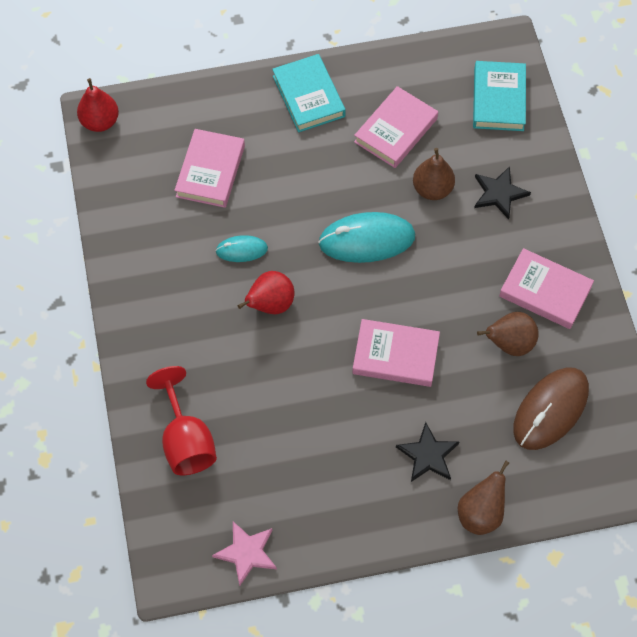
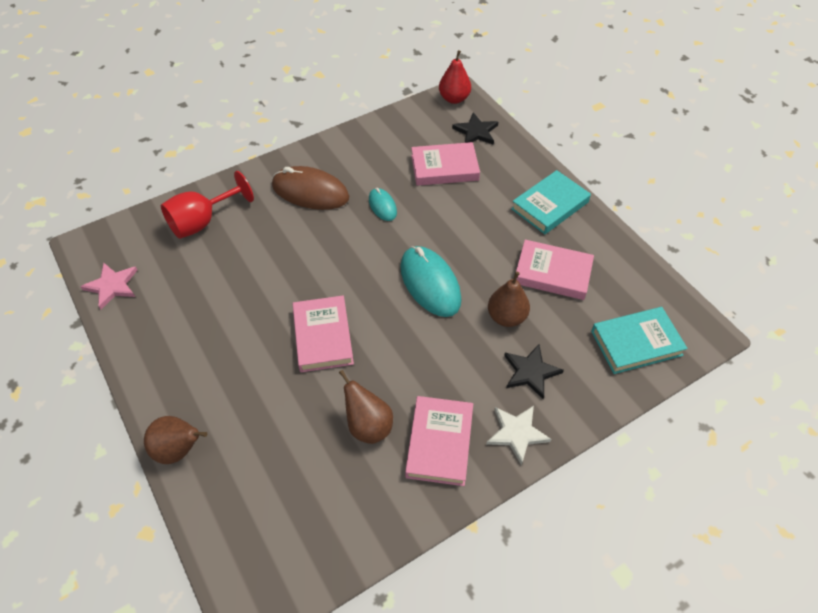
camera: 70 degrees right, 10 degrees down
(270, 304) = (340, 237): red pear -> none
(428, 455) = (230, 389): black star -> black star (476, 132)
(550, 410) = (307, 484): brown mouse -> brown mouse (310, 192)
(556, 228) = (517, 433): none -> white star

